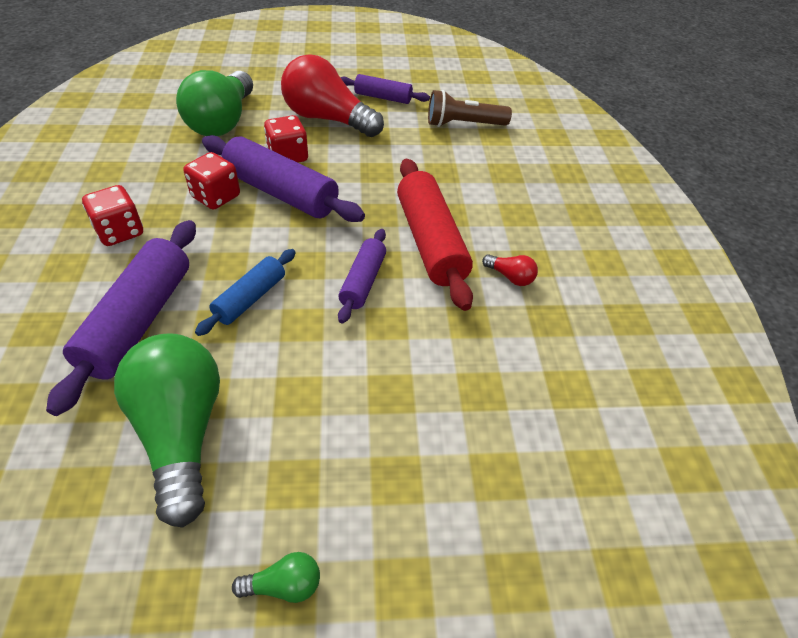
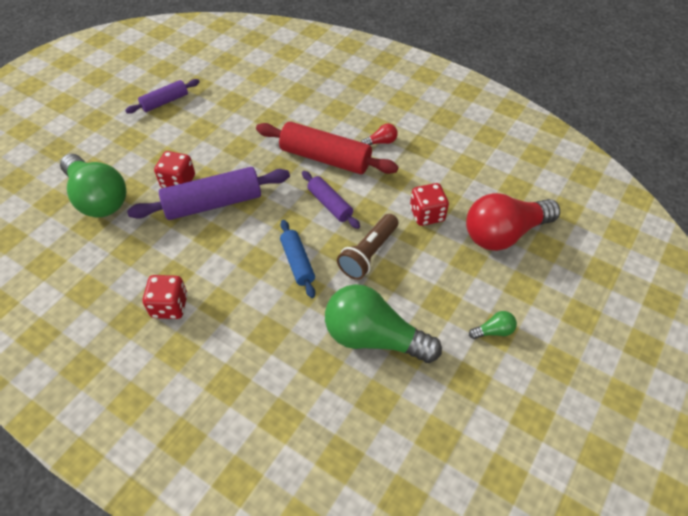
camera: 50 degrees left, 5 degrees up
(139, 321) = (268, 326): purple rolling pin -> none
(216, 197) = (183, 238): red dice -> red dice (427, 214)
(284, 585) = (493, 331): green light bulb -> green light bulb turned 45 degrees clockwise
(327, 119) = (158, 141): red light bulb -> red light bulb (504, 233)
(463, 124) = (236, 82): brown flashlight -> brown flashlight (368, 254)

